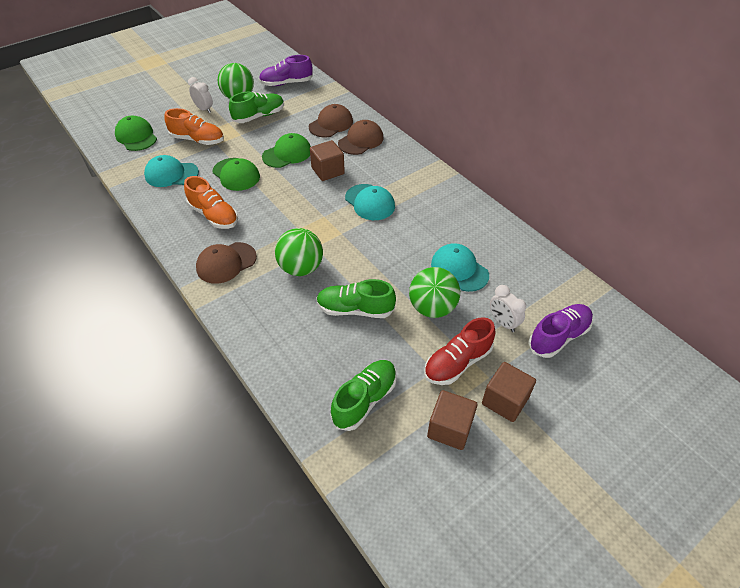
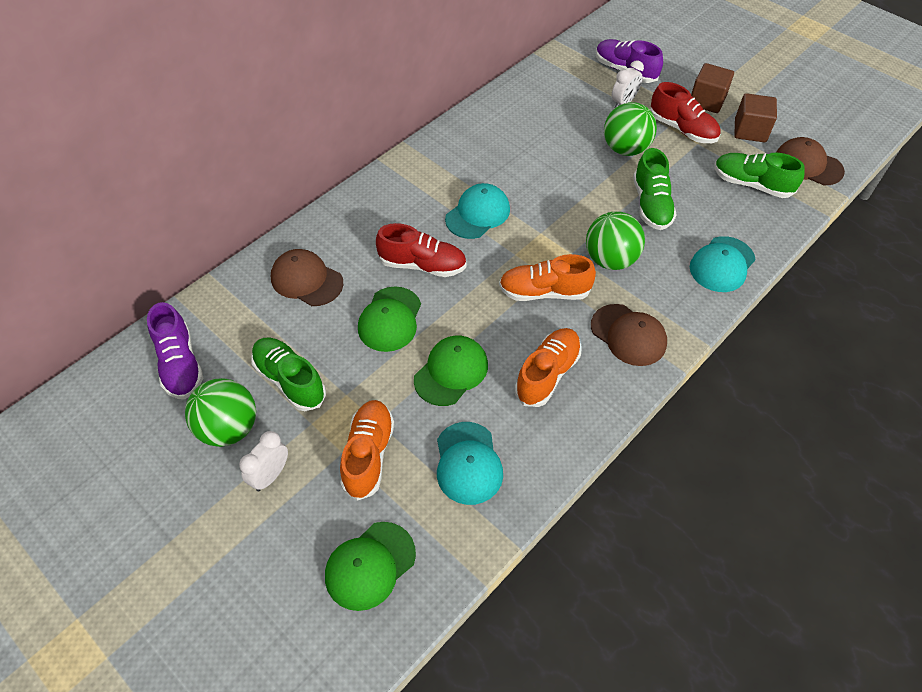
camera: 100 degrees left, 5 degrees up
(282, 225) = (544, 292): none -> orange shoe
(287, 154) = (390, 319): green cap -> green cap turned 120 degrees counterclockwise
(328, 171) = (422, 265): brown cube -> red shoe
(361, 140) = (346, 239): brown cap -> brown cap (808, 165)
(459, 269) = (566, 133): turquoise cap -> turquoise cap (722, 264)

